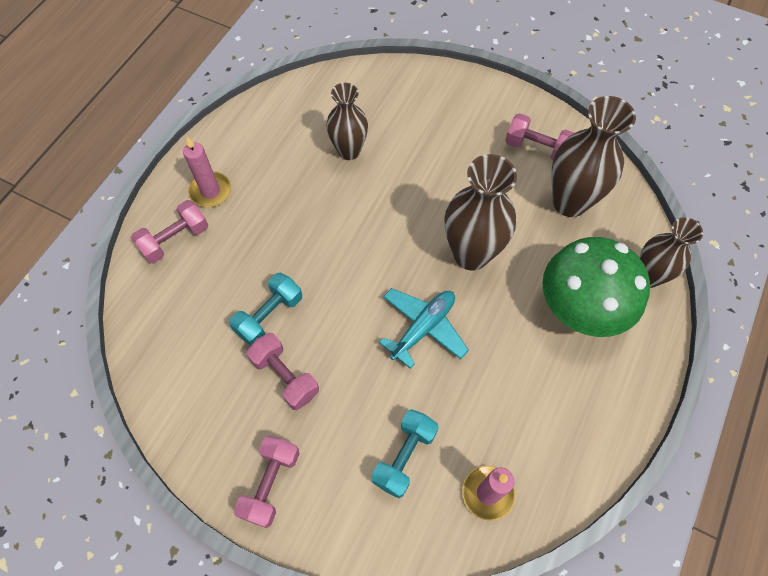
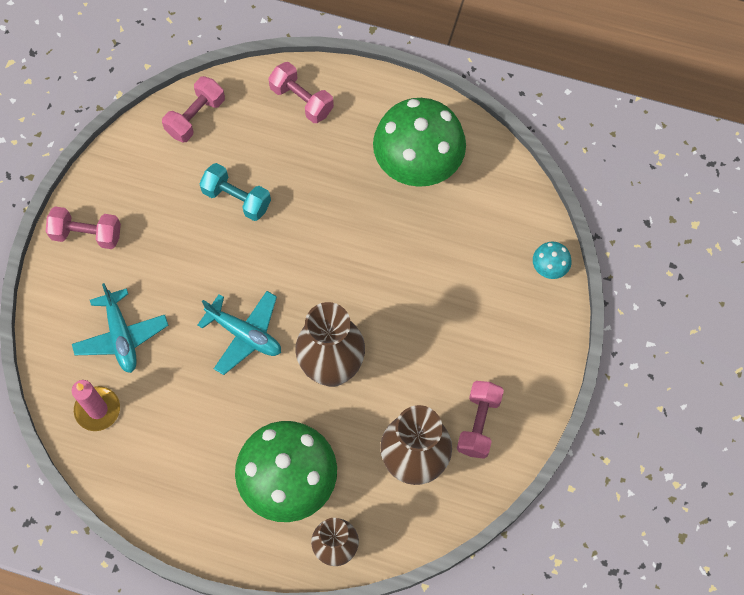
camera: 80 degrees right, 5 degrees up
(210, 191) = (360, 116): pink candle -> none
(276, 153) = (418, 164): none -> green mushroom
(285, 376) = (181, 225): pink dumbbell -> pink dumbbell (195, 117)
(349, 151) = (434, 232): brown vase -> none
(401, 75) = (549, 267): none -> turquoise mushroom
(404, 456) = (121, 336): turquoise dumbbell -> turquoise plane

